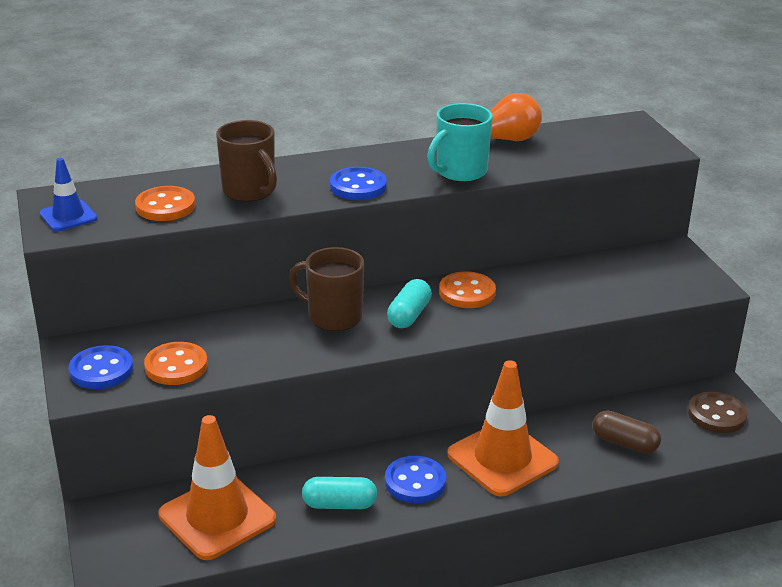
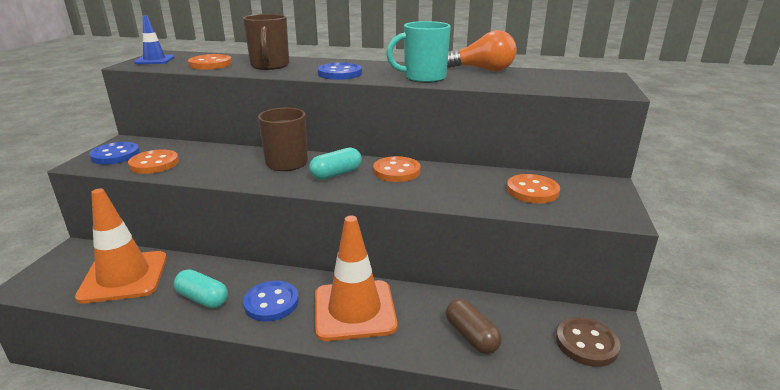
camera: 30 degrees right, 5 degrees down
(617, 278) = (532, 191): none -> orange button

